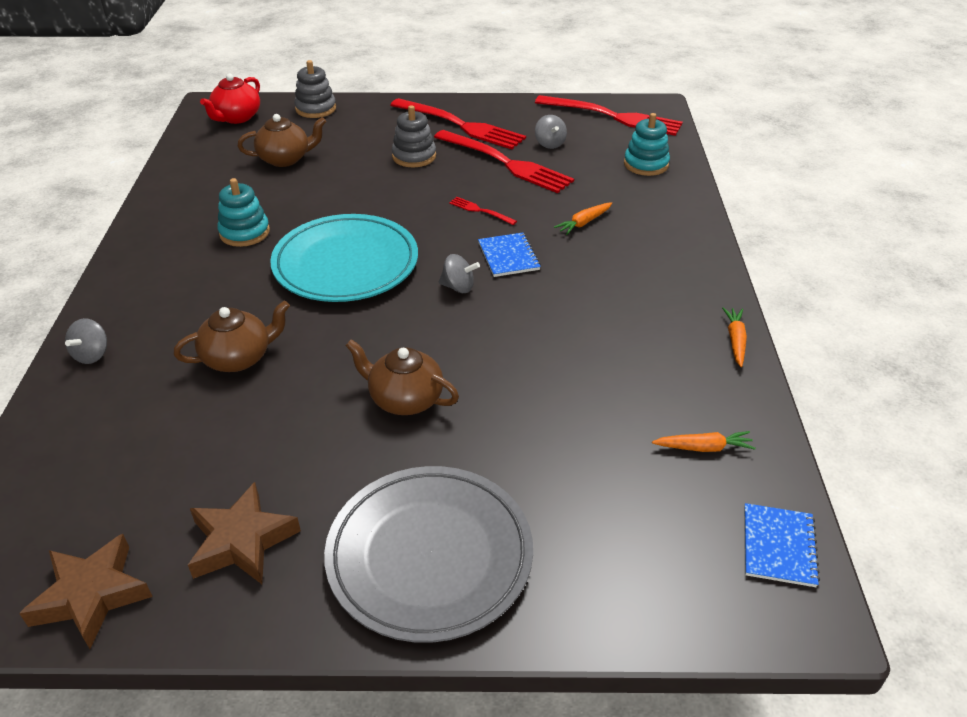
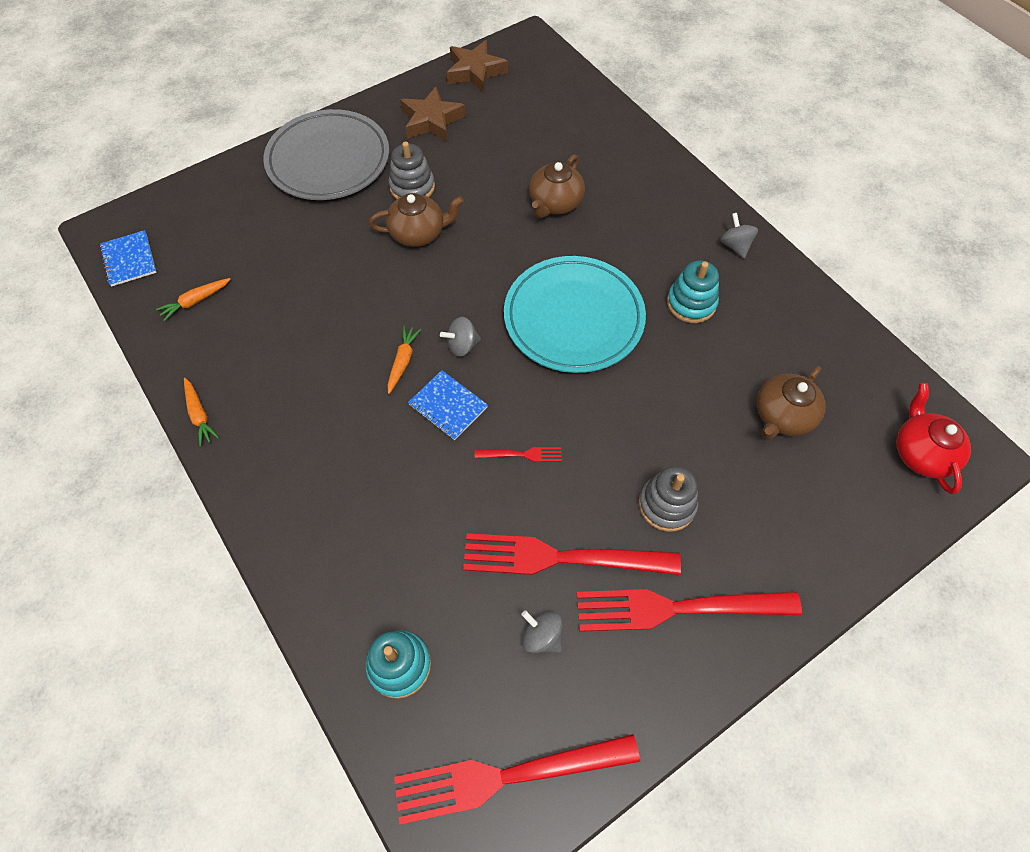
camera: 145 degrees right, 20 degrees up
(92, 355) = (646, 158): grey spinning top -> grey spinning top (735, 246)
(316, 109) = (869, 529): grey stacking toy -> grey stacking toy (412, 187)
(584, 223) = (408, 498): orange carrot -> orange carrot (402, 362)

